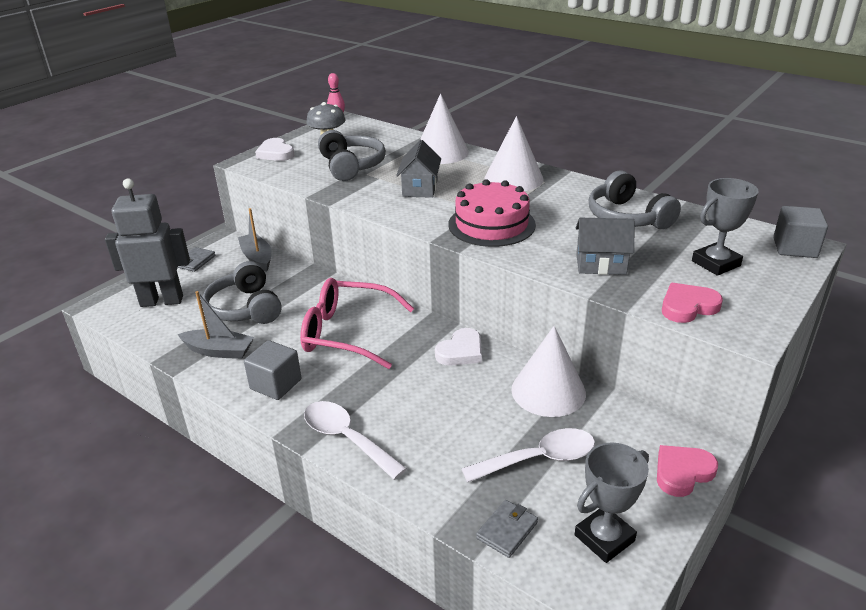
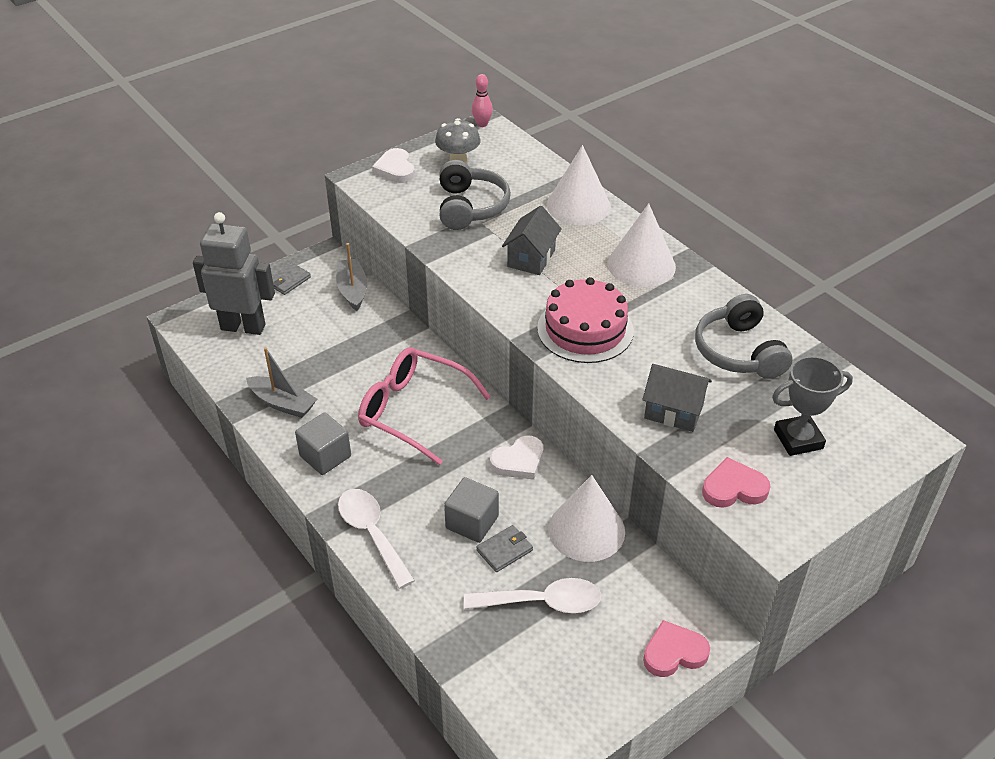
camera: 15 degrees right, 10 degrees up
(245, 308) = (322, 355): grey headphones -> none
(507, 530) = (481, 665): grey wallet -> grey wallet (504, 550)
(604, 538) = (565, 697): grey trophy -> none
(794, 248) = (901, 438): grey cube -> grey cube (472, 522)

